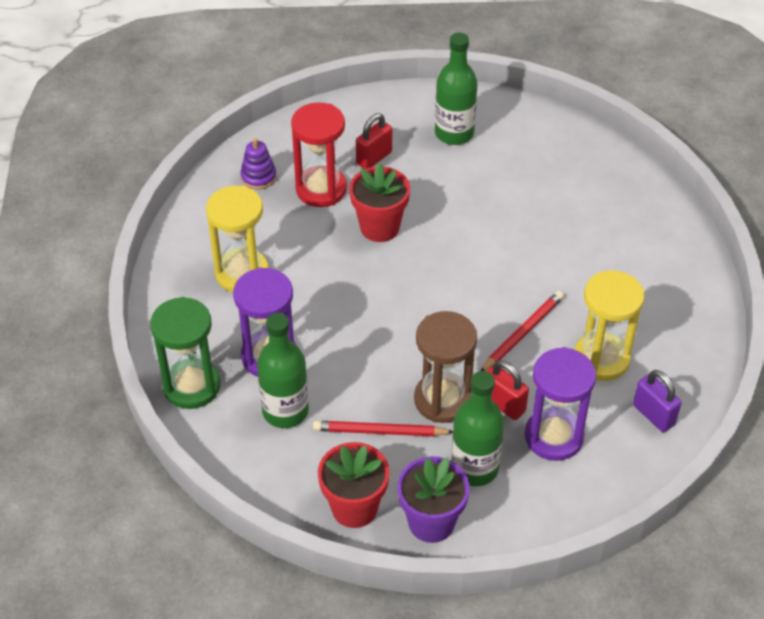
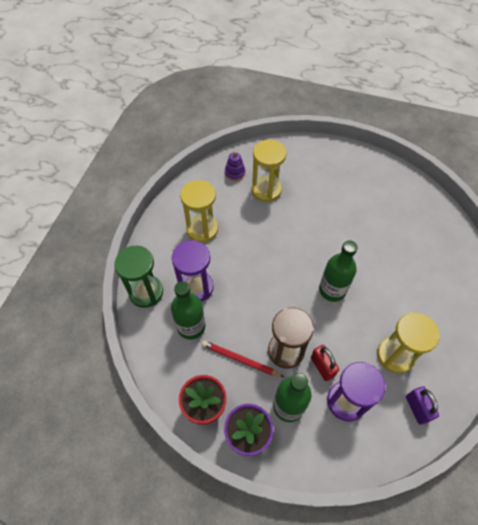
camera: 20 degrees right, 10 degrees up
(321, 189) = (266, 190): red hourglass -> yellow hourglass
(374, 158) = (303, 179): red padlock -> none
(379, 227) = (290, 224): red flower pot -> none
(454, 133) = (355, 177): green bottle -> green bottle (332, 290)
(522, 333) = (351, 321): red pencil -> none

